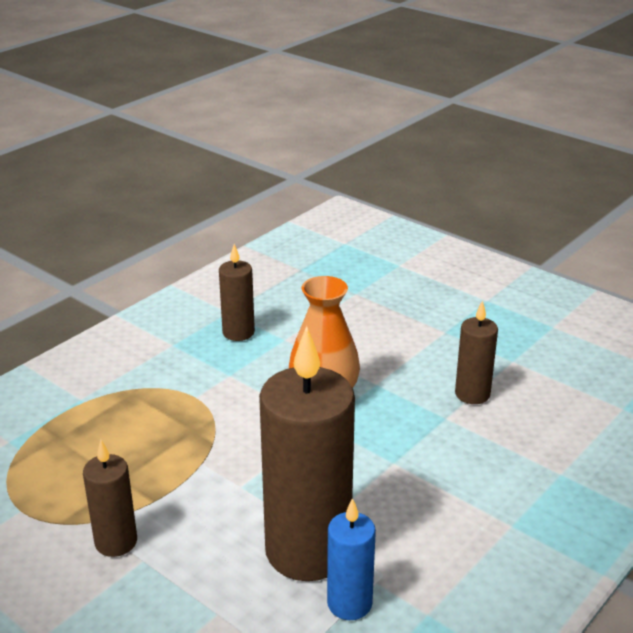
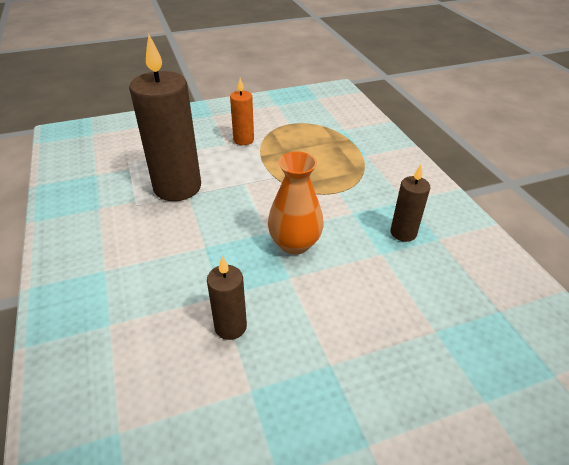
camera: 120 degrees right, 10 degrees up
(116, 542) = (243, 140): brown candle -> orange candle
(349, 603) = (134, 187): blue candle -> none

